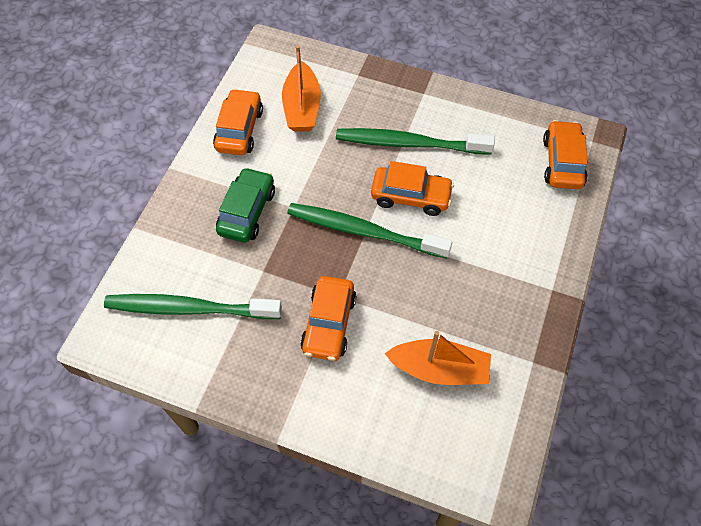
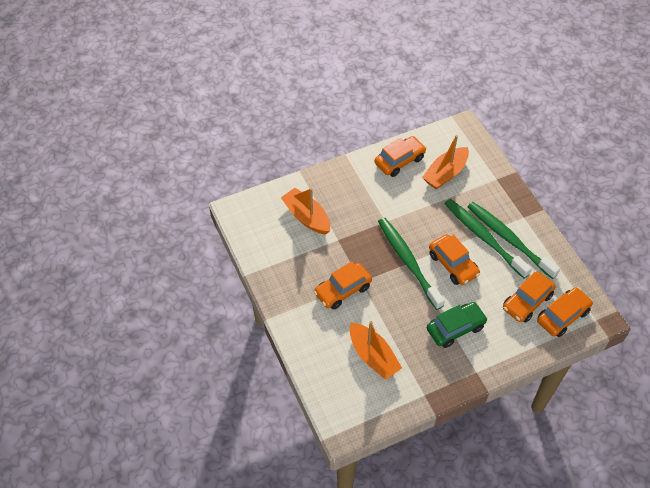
camera: 45 degrees right, 5 degrees down
(190, 308) = (286, 229): green toothbrush -> green toothbrush (509, 239)
(199, 274) = (306, 217): none -> orange boat
(247, 212) = (360, 205): green car -> green car (455, 328)
(518, 175) = (527, 302): none -> orange car

